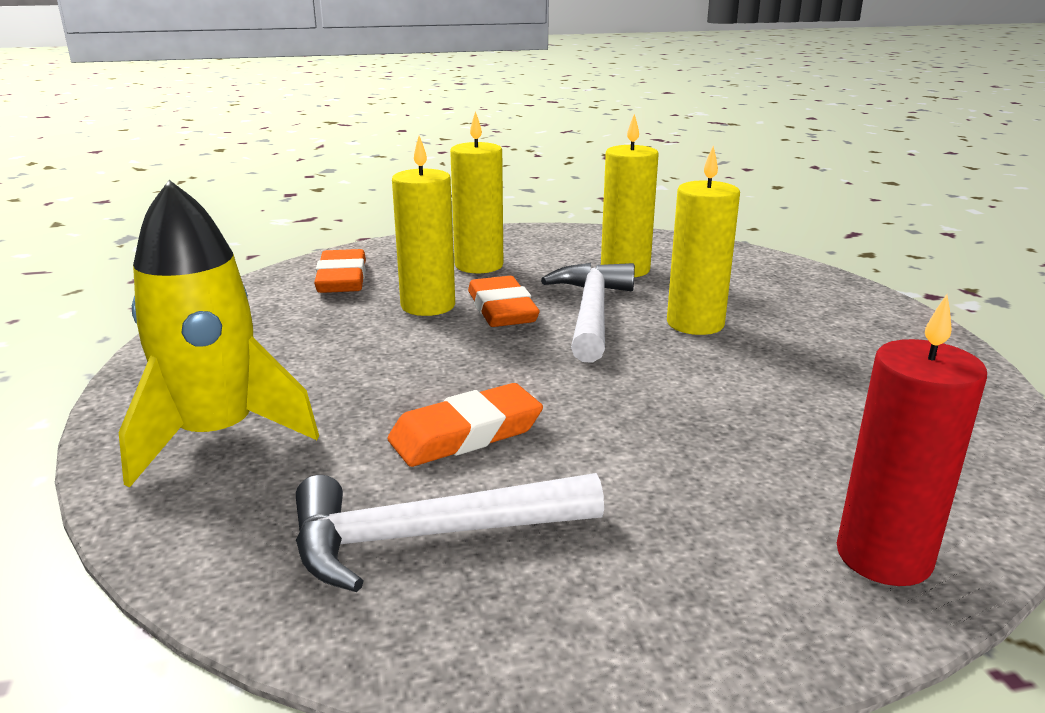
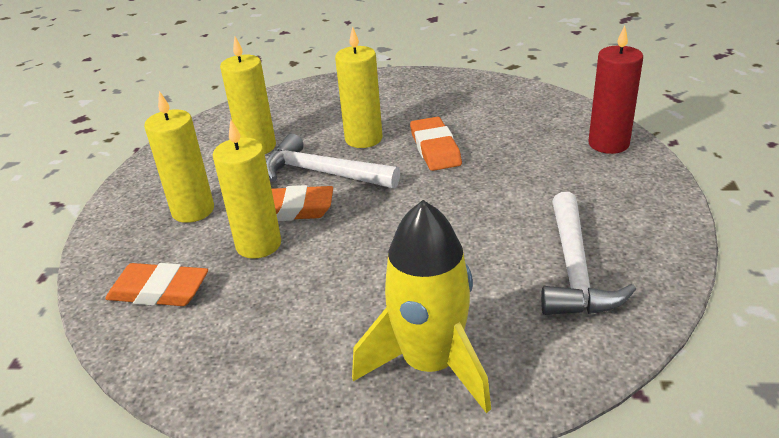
camera: 70 degrees left, 10 degrees up
(466, 434) = (469, 245): orange eraser -> orange eraser (435, 148)

